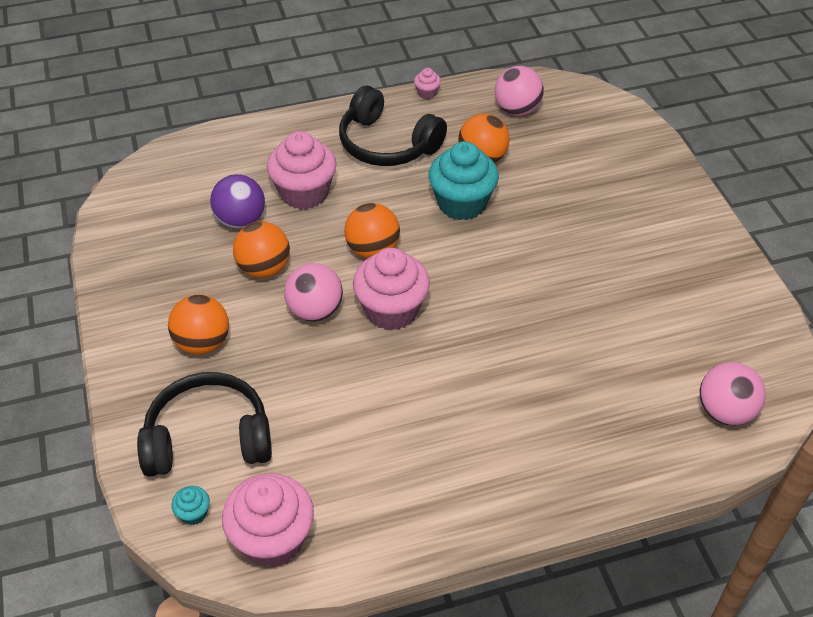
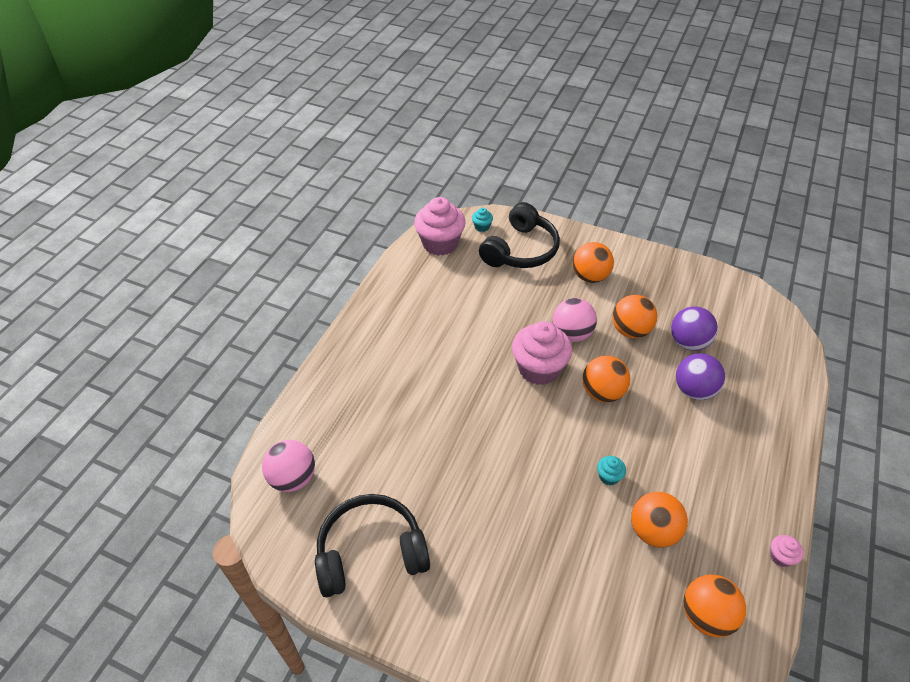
camera: 130 degrees right, 0 degrees up
(304, 193) = (694, 390): pink cupcake -> purple ball
(387, 144) = (720, 476): black headphones -> black headphones (371, 552)
(461, 203) = (608, 476): turquoise cupcake -> turquoise cupcake, size x0.43
(517, 110) = (706, 615): pink ball -> orange ball

